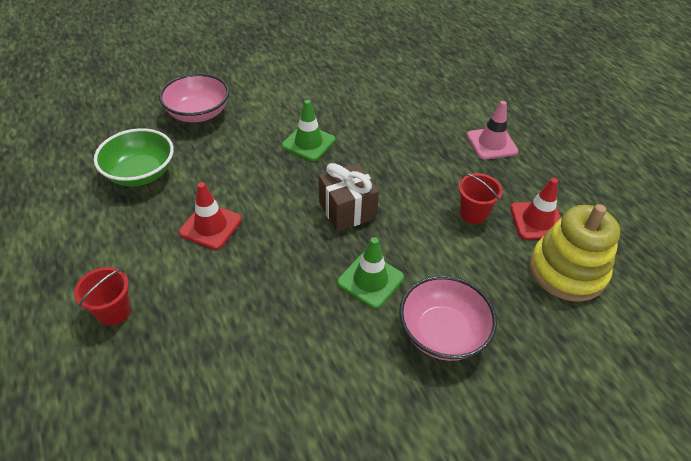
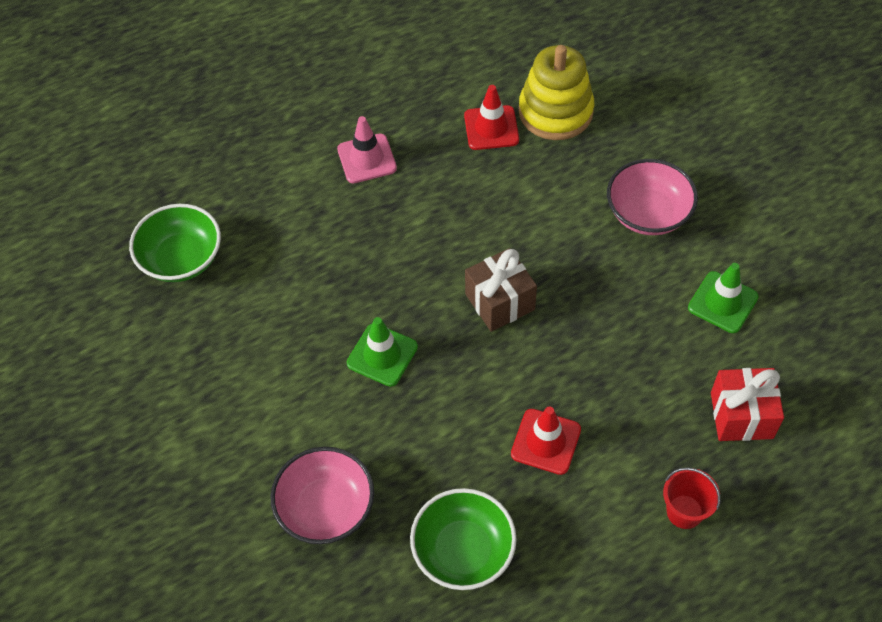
camera: 90 degrees left, 10 degrees up
(192, 377) = (741, 415): none -> red gift
(370, 280) = (597, 274): green traffic cone -> green traffic cone (722, 302)
(398, 60) = (181, 259): none -> green bowl
(473, 213) = (488, 182): red bucket -> none

